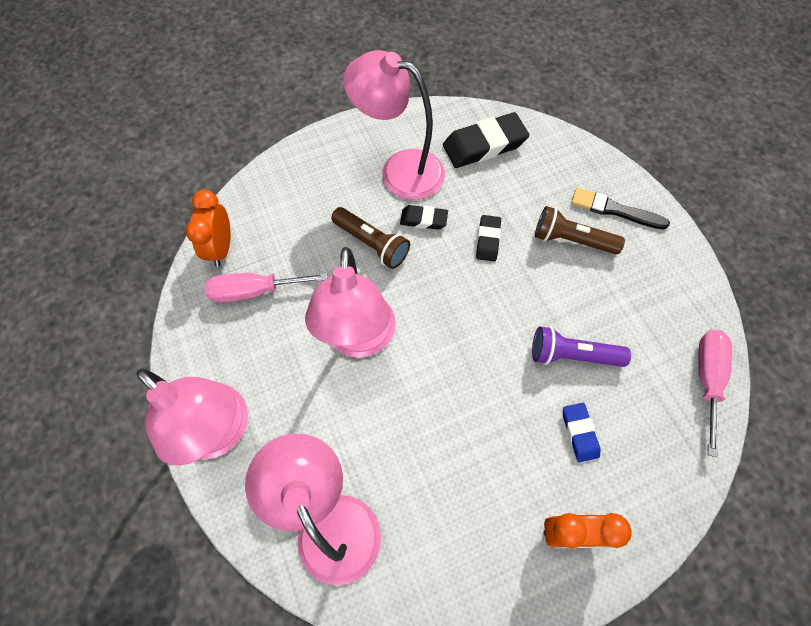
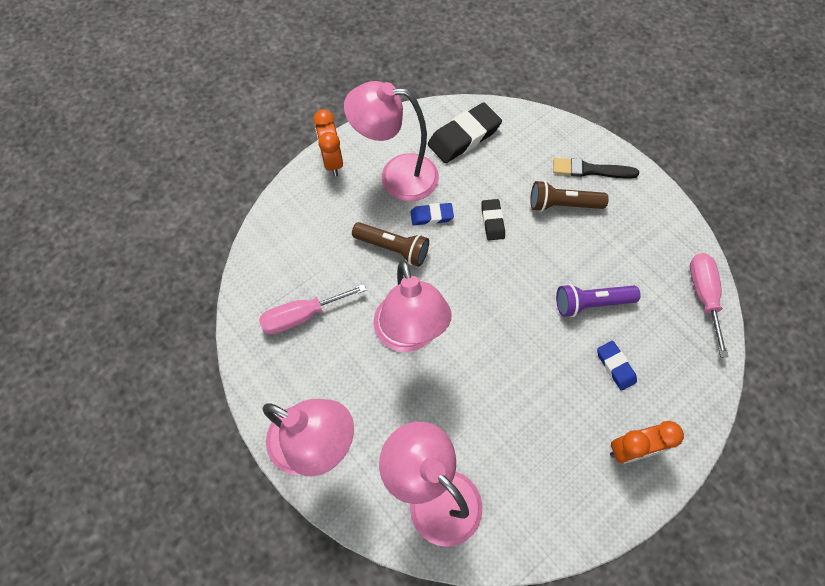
camera: 15 degrees left, 0 degrees up
(221, 248) = (258, 284): orange clock -> orange clock (332, 162)
(423, 219) = (431, 216): black eraser -> blue eraser

